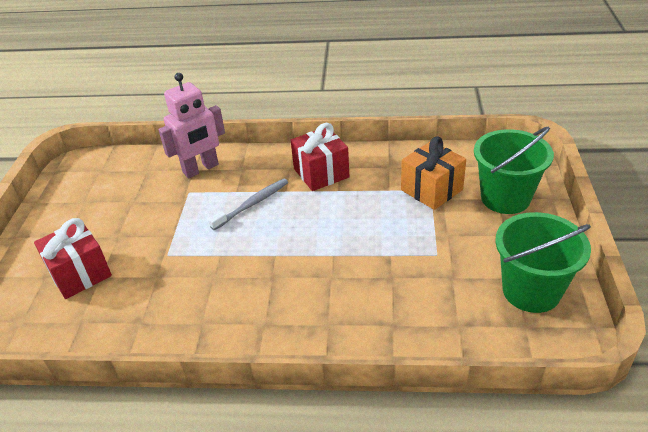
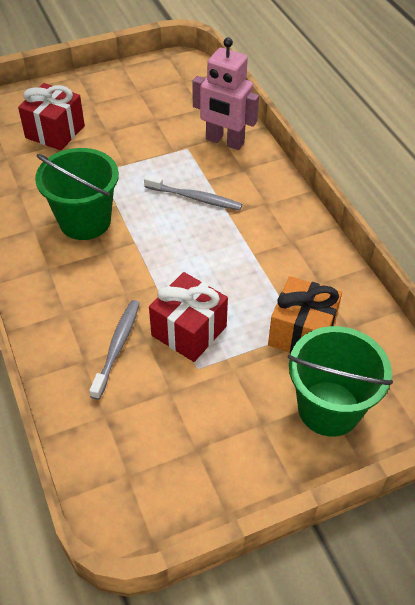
camera: 60 degrees right, 10 degrees up
(321, 173) = (273, 230): red gift -> red gift (189, 331)
(389, 298) = (117, 347): none -> grey toothbrush
(531, 291) = (182, 469): green bucket -> green bucket (85, 221)

